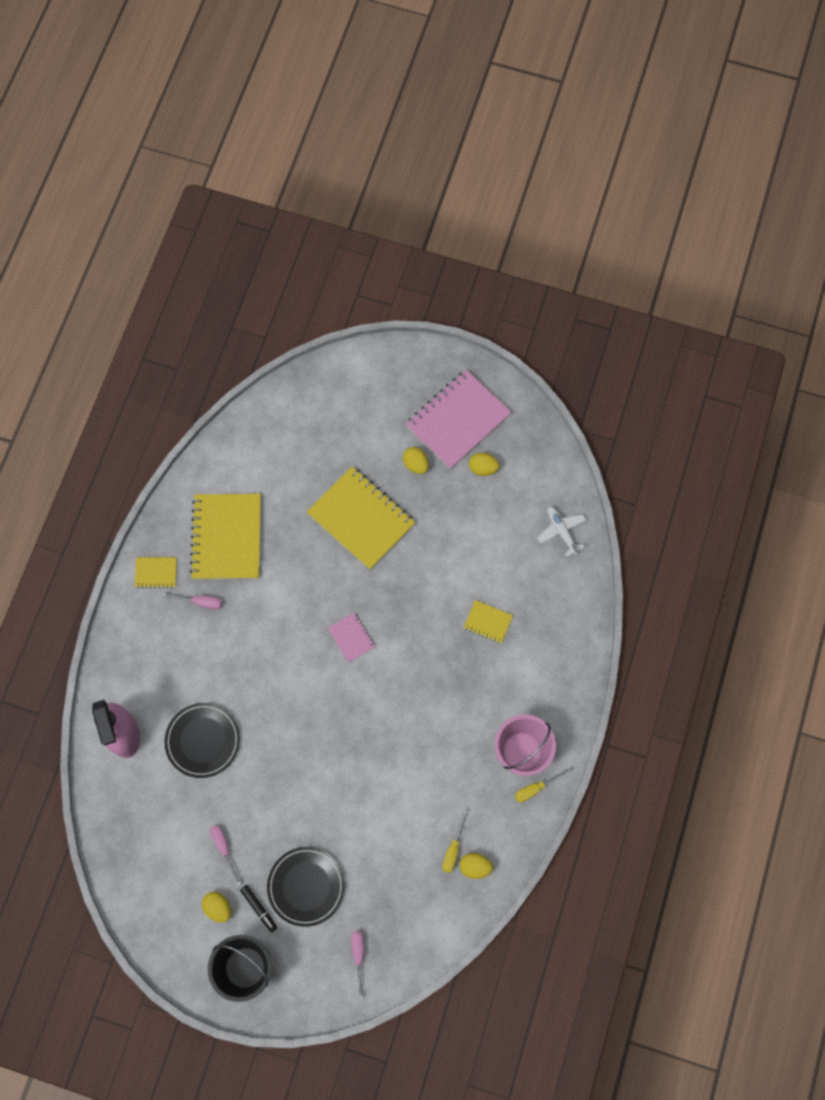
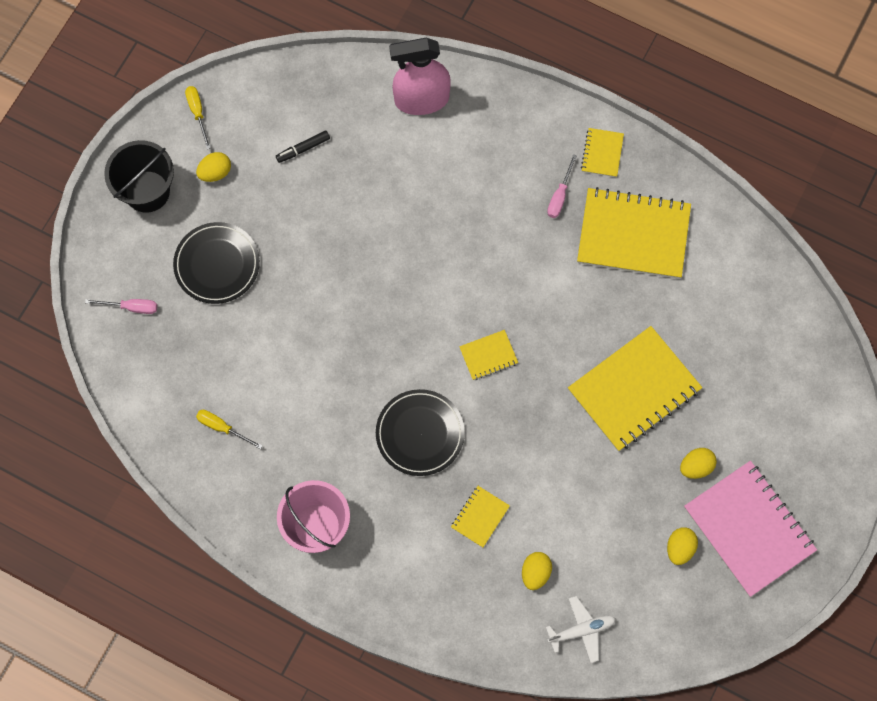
camera: 100 degrees right, 0 degrees up
(203, 741) = (398, 179): black plate -> black plate (420, 433)
(224, 848) = (276, 186): pink screwdriver -> none
(259, 908) = (205, 213): black marker -> black marker (303, 149)
(351, 637) = (488, 355): pink notebook -> yellow notebook
(475, 866) = (197, 448): yellow egg -> yellow egg (535, 573)
(536, 788) = (271, 534): yellow screwdriver -> yellow screwdriver (197, 113)

